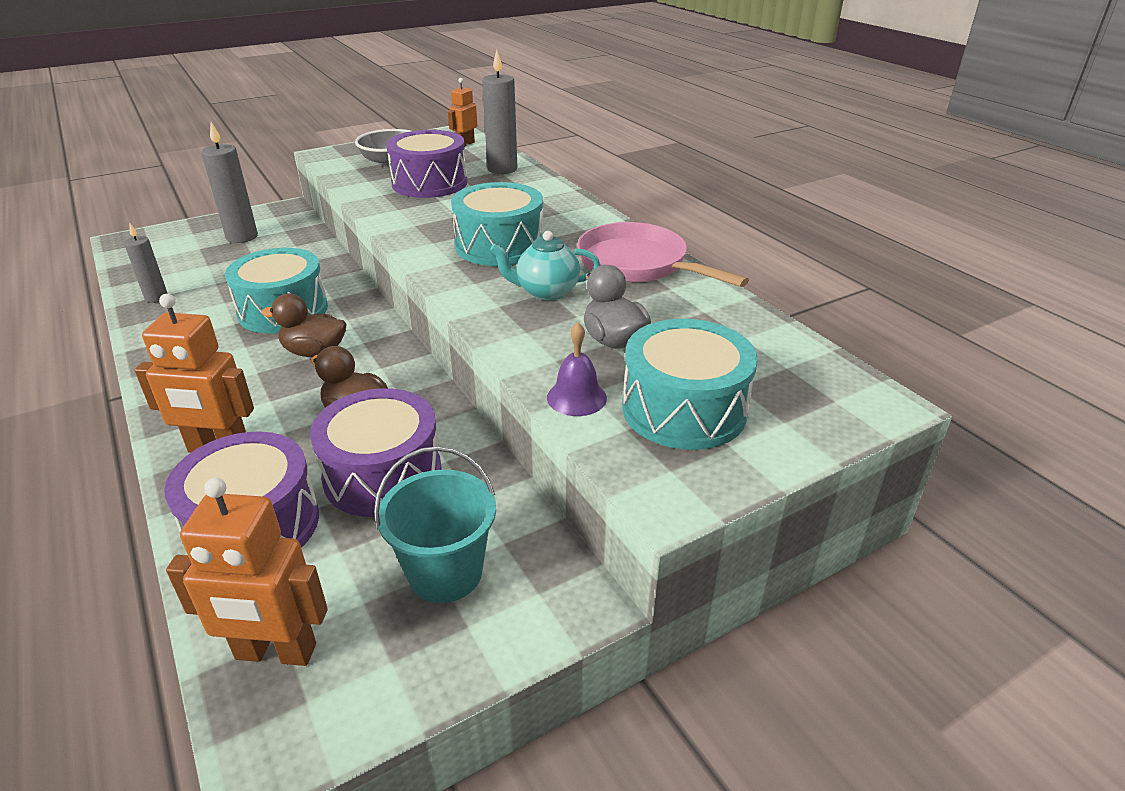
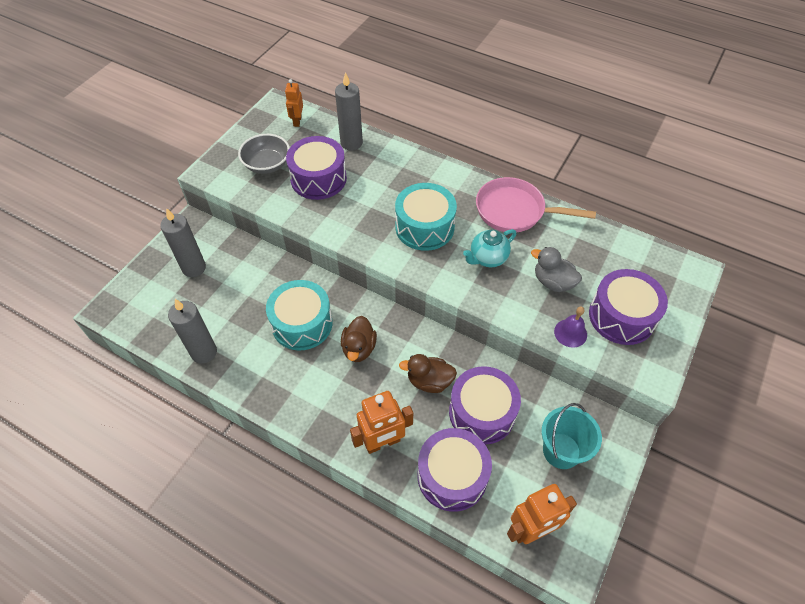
camera: 30 degrees left, 20 degrees up
(156, 298) = (204, 352): grey candle -> grey candle, size x1.64
(314, 352) = (359, 348): brown duck -> brown duck turned 60 degrees counterclockwise
(684, 409) = (621, 316): turquoise drum -> purple drum

